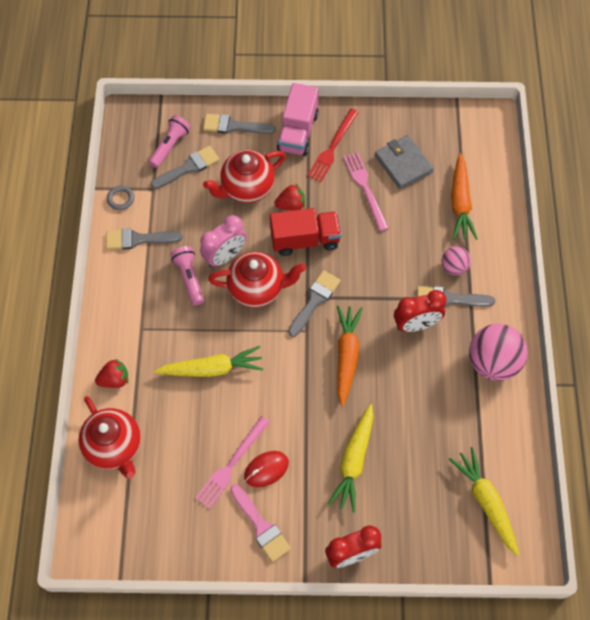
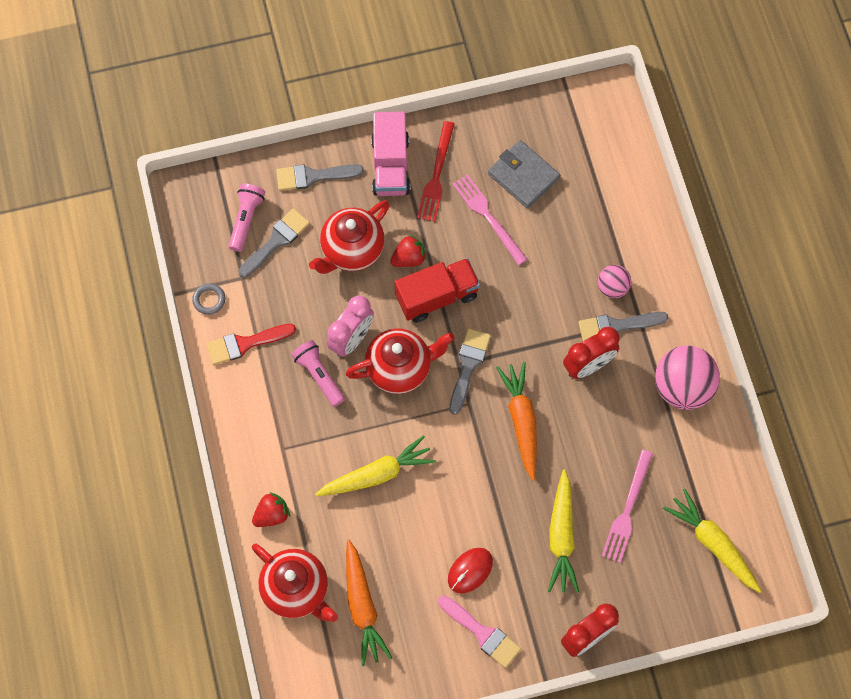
camera: 15 degrees left, 5 degrees up
(138, 239) = (245, 344): grey brush -> red brush
(231, 464) = (430, 575): pink fork -> pink fork (627, 510)
(460, 203) = (600, 208): orange carrot -> orange carrot (362, 606)

